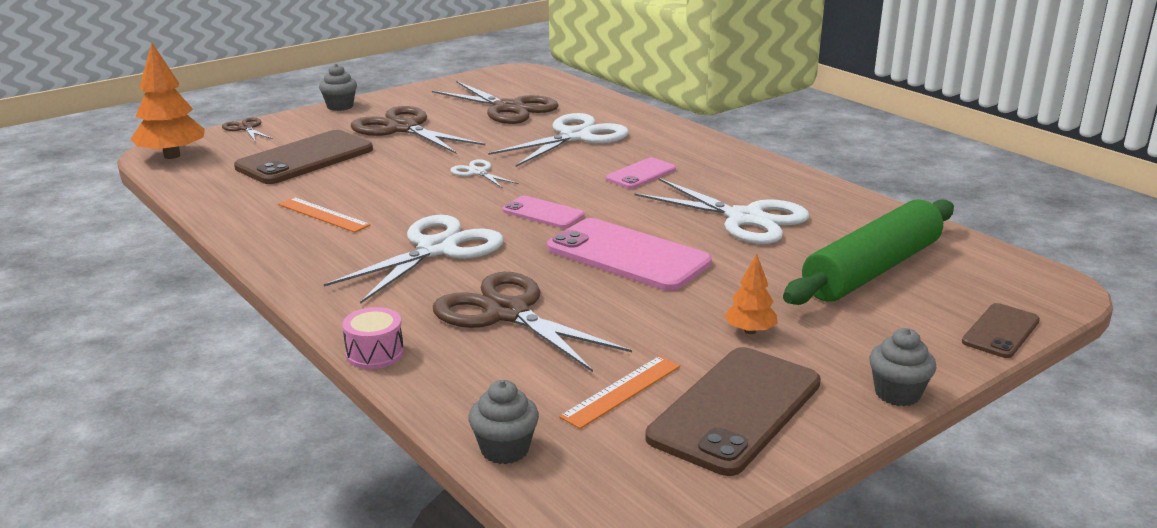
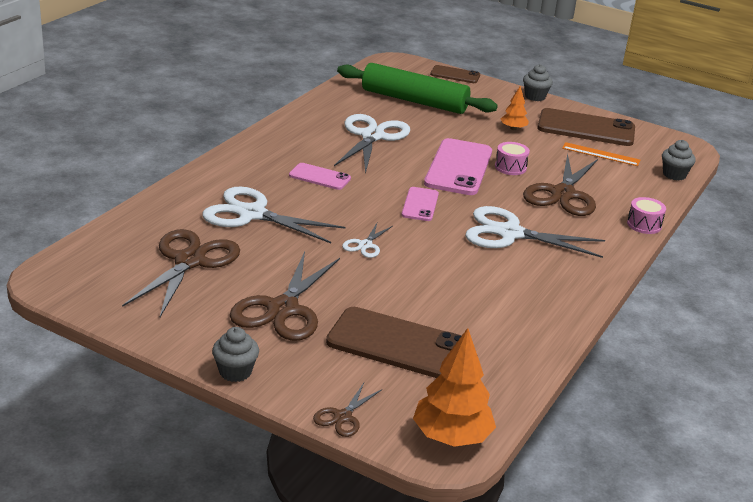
camera: 115 degrees left, 5 degrees up
(323, 215) = (500, 296): orange ruler -> none
(611, 293) = (510, 167): none -> pink drum

